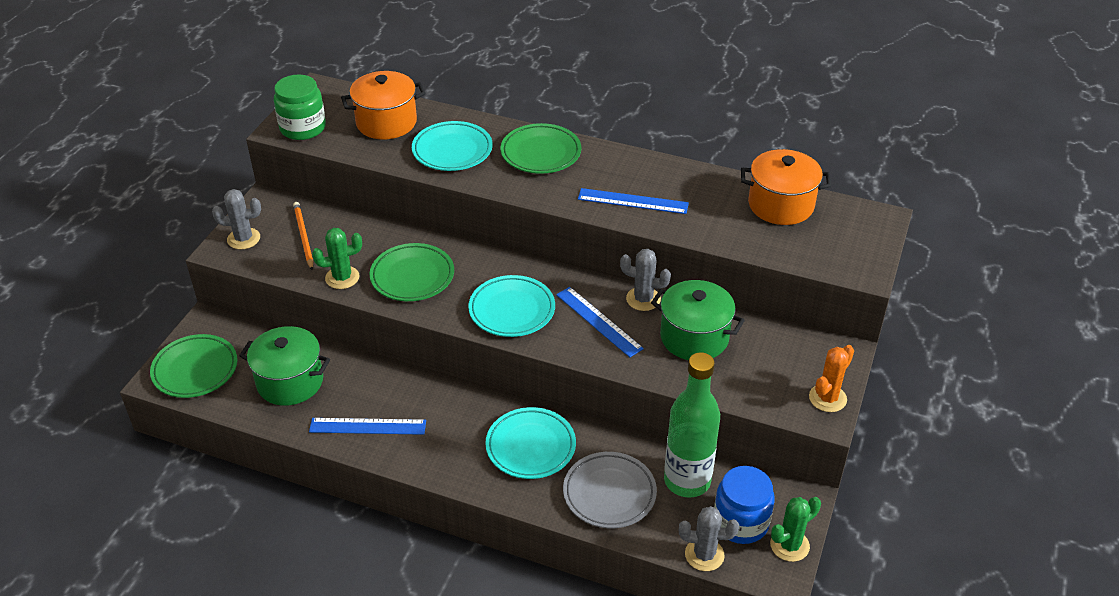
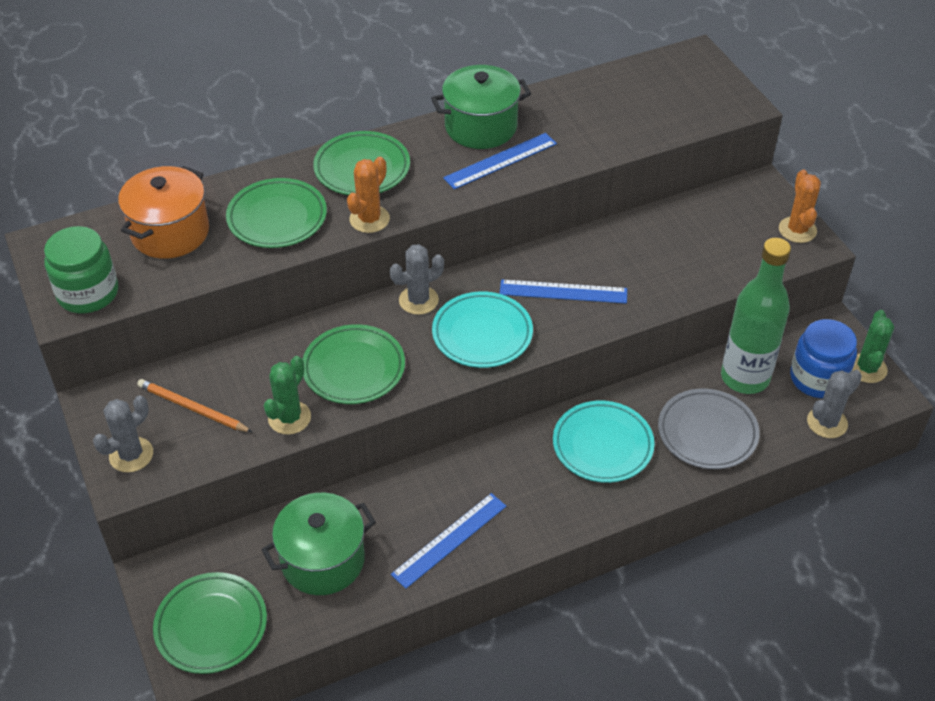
camera: 45 degrees left, 5 degrees up
(452, 150) = (277, 218): turquoise plate -> green plate
(502, 184) = (369, 219): none -> orange cactus
(643, 299) = (571, 248): grey cactus -> grey cactus (418, 300)
(694, 337) = (650, 251): green pot -> green pot (481, 127)
(781, 205) = (614, 90): orange pot -> none

